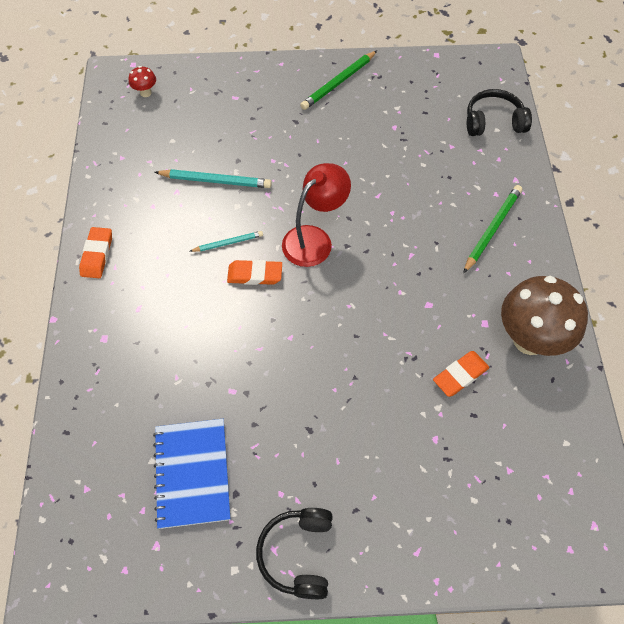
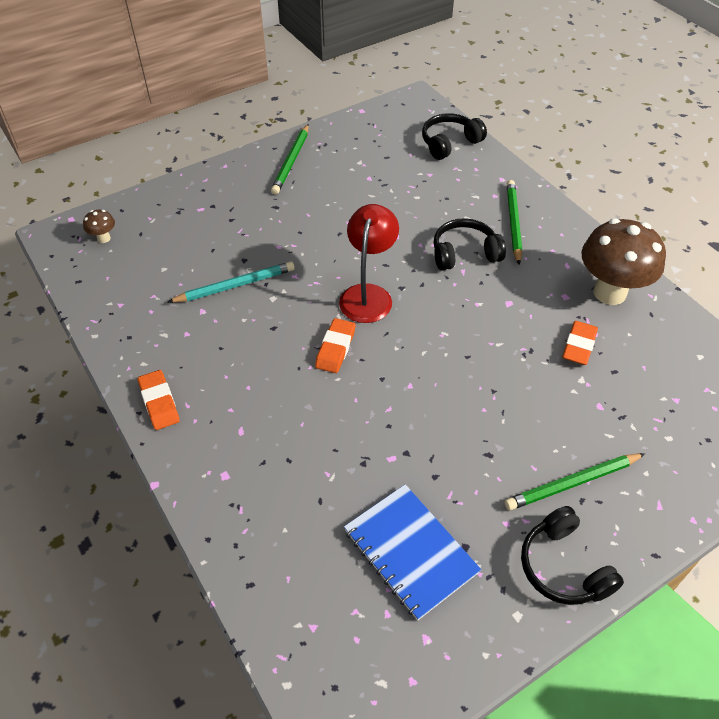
camera: 30 degrees left, 10 degrees down
(145, 93) = (104, 238): red mushroom -> brown mushroom
(228, 243) = (288, 333): turquoise pencil -> none
(255, 275) = (335, 348): orange eraser -> orange eraser turned 45 degrees counterclockwise
(359, 492) = (572, 483): none -> green pencil
(425, 239) = (464, 253): none -> black headphones

